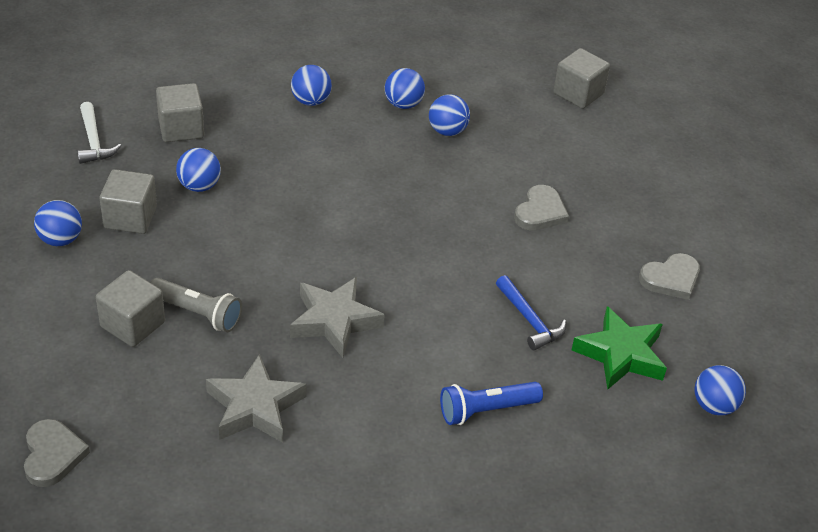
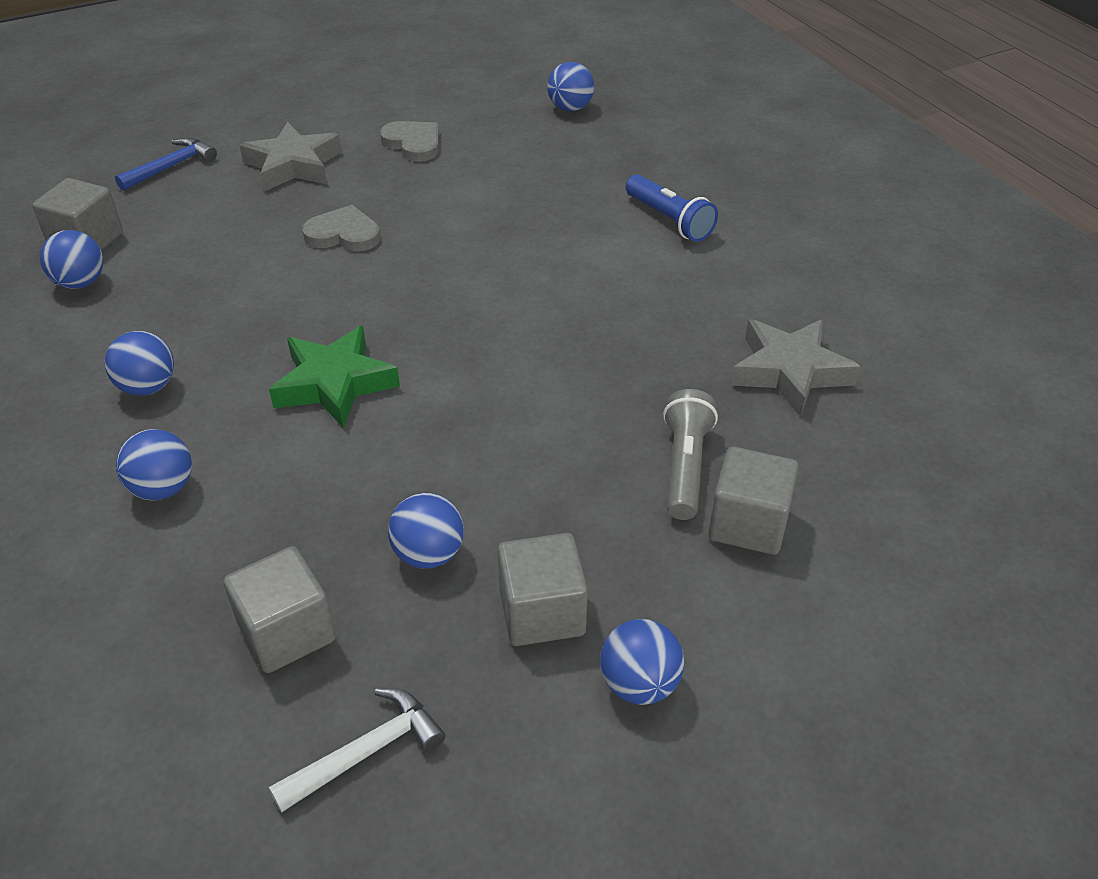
camera: 105 degrees left, 0 degrees up
(52, 455) = (998, 517): grey heart -> none
(334, 321) = (618, 346): grey star -> grey star (293, 165)
(447, 131) = (203, 333): blue ball -> blue ball (80, 283)
(530, 320) = (526, 215): blue hammer -> blue hammer (171, 167)
(621, 354) = (539, 158): green star -> green star (335, 383)

